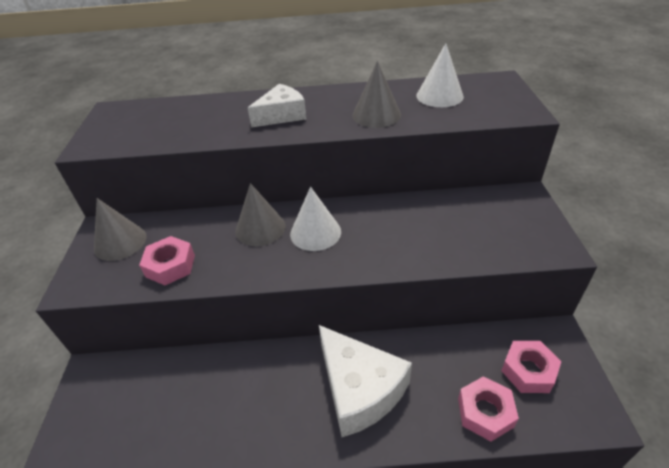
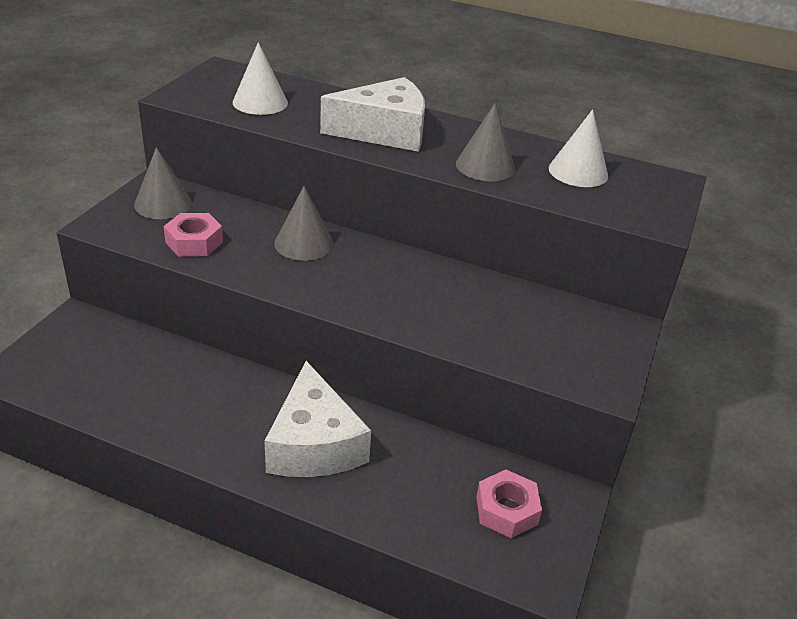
camera: 20 degrees right, 5 degrees down
(281, 115) = (384, 131): white cheese -> white cheese, size x1.55
(315, 232) = (356, 269): white cone -> white cone (260, 102)
(485, 412) = (425, 521): pink nut -> none

